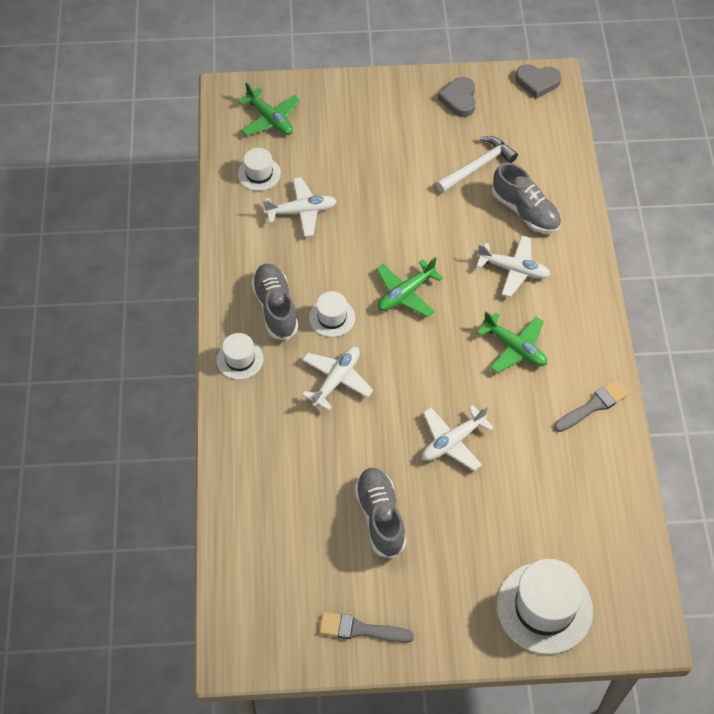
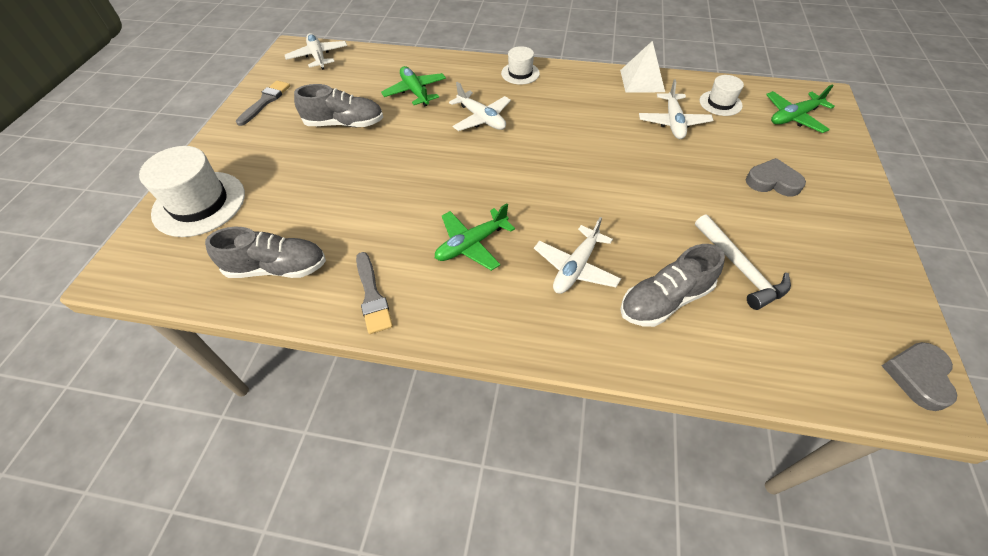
camera: 105 degrees right, 5 degrees down
(231, 240) = (642, 81): none -> white pyramid
(275, 308) = (565, 96): grey shoe -> grey shoe (277, 268)
(332, 317) = (547, 125): white hat -> none
(405, 293) = (562, 175): green plane -> green plane (415, 92)
(452, 441) = (388, 177): white plane -> white plane (318, 57)
(459, 99) = (858, 273): grey heart -> grey heart (772, 181)

